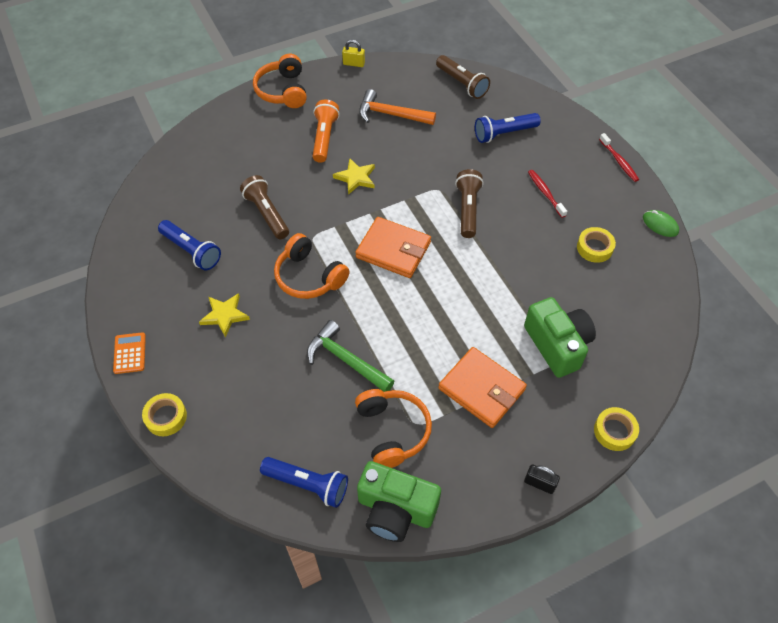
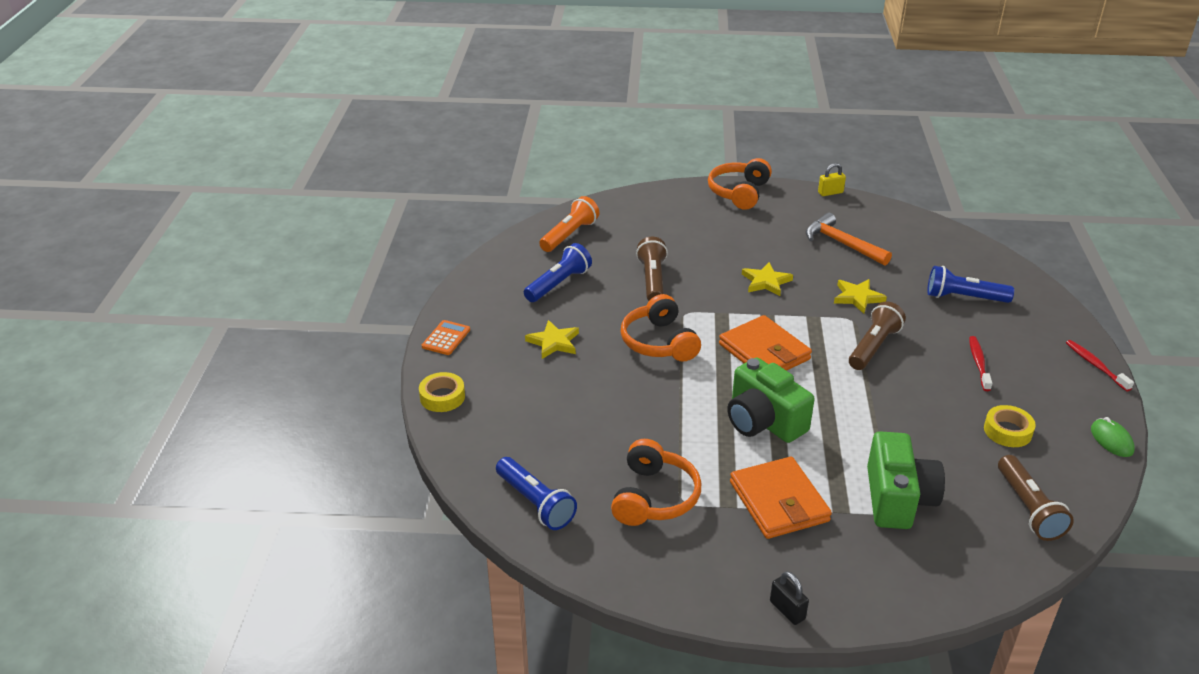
camera: 30 degrees right, 20 degrees down
(191, 251) = (559, 284): blue flashlight -> blue flashlight turned 120 degrees counterclockwise
(324, 138) = (756, 241): orange flashlight -> orange flashlight (569, 235)
(346, 360) = (648, 421): green hammer -> none
(354, 63) = (830, 193): yellow padlock -> yellow padlock turned 60 degrees counterclockwise
(395, 510) = (609, 562): green camera -> green camera (763, 421)
(431, 165) = (857, 297): none -> yellow star
(462, 84) = (943, 242): brown flashlight -> brown flashlight (1028, 508)
(614, 431) = (914, 603): yellow tape -> none
(619, 161) = (1095, 365): red toothbrush -> red toothbrush turned 150 degrees clockwise

